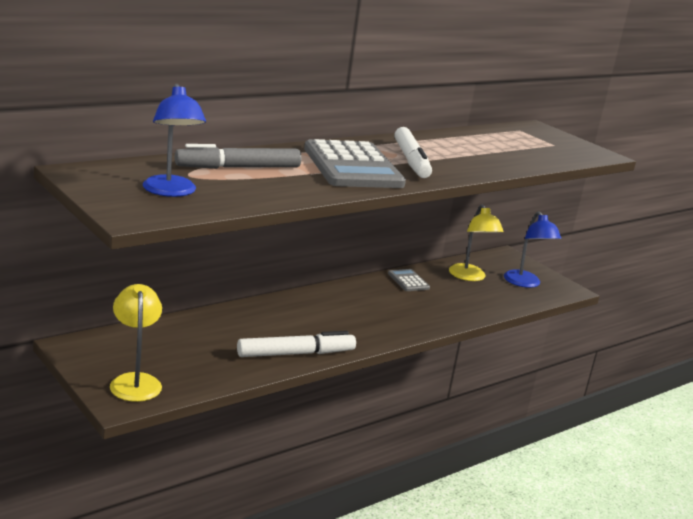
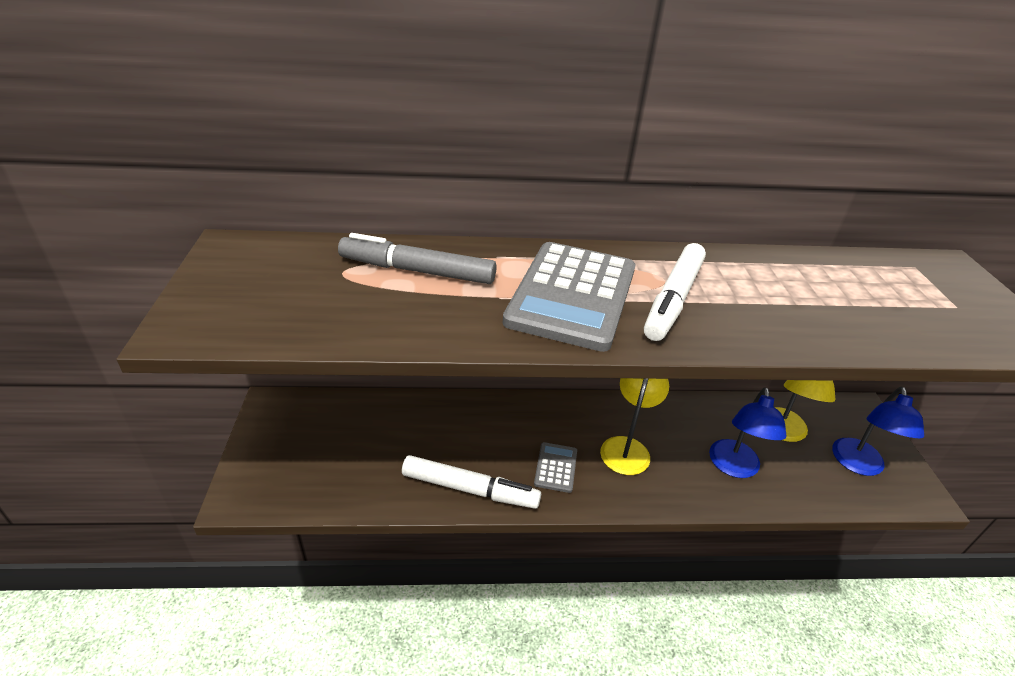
camera: 35 degrees right, 15 degrees up
(135, 381) = (279, 472): yellow lamp -> yellow lamp (627, 447)
(171, 192) = (284, 296): blue lamp -> blue lamp (734, 467)
(408, 281) = (694, 416): grey calculator -> grey calculator (555, 467)

